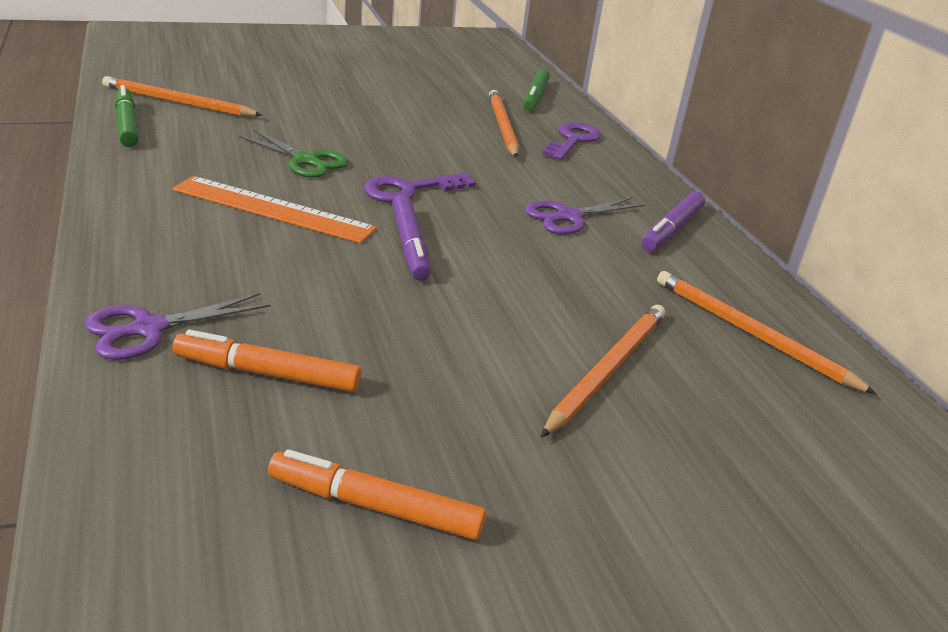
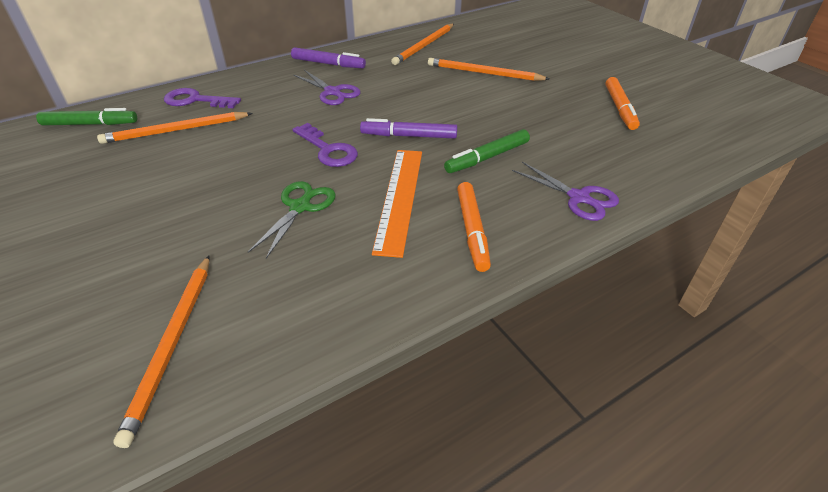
camera: 100 degrees left, 10 degrees up
(127, 125) = (266, 355): green marker -> green marker (488, 157)
(268, 374) = (573, 150): orange marker -> orange marker (472, 230)
(410, 245) = (409, 136): purple marker -> purple marker turned 150 degrees counterclockwise

